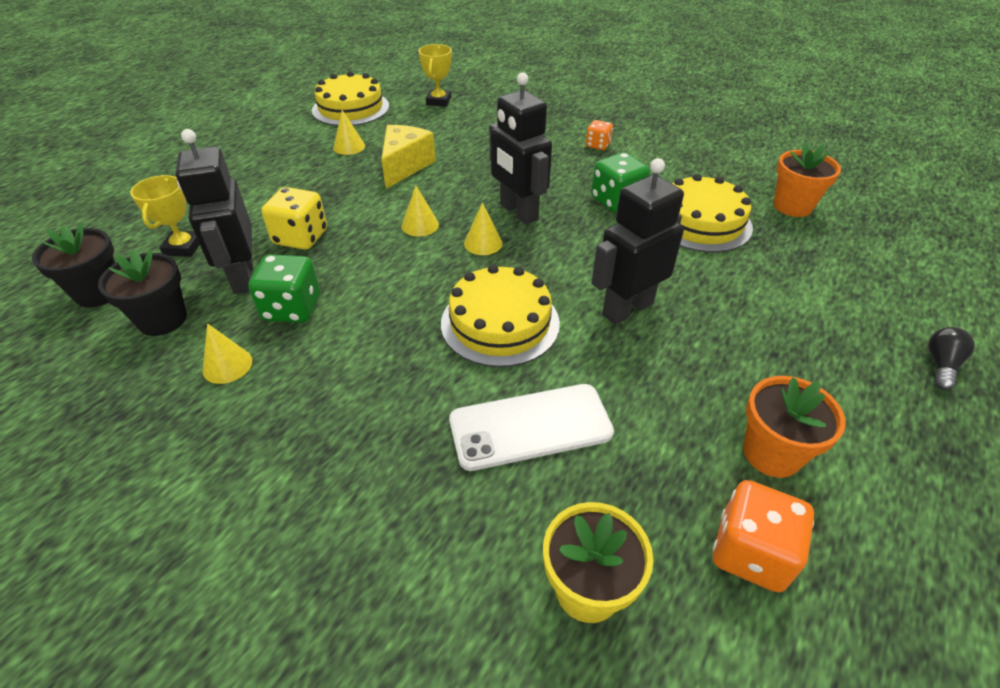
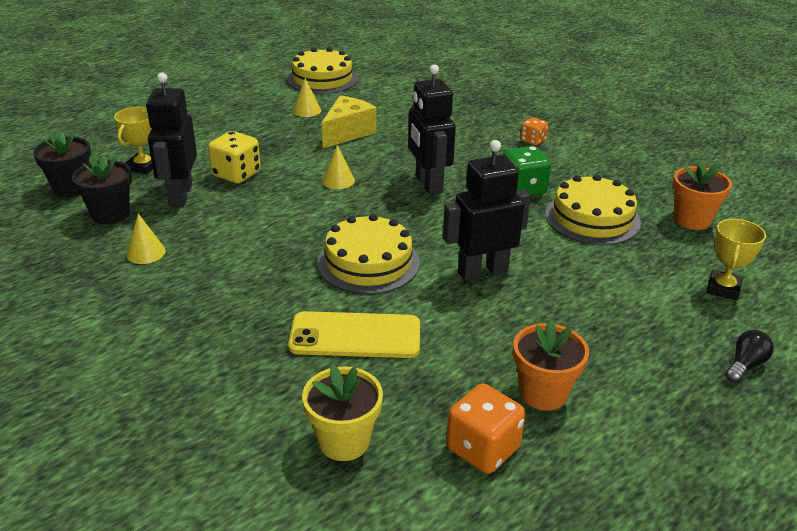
camera: 15 degrees right, 10 degrees down
(292, 308) = (209, 223): green dice -> none
(438, 101) = (404, 83): yellow trophy -> yellow trophy (723, 289)
(483, 243) = (385, 203): yellow cone -> none
(530, 426) = (355, 336): white phone -> yellow phone

